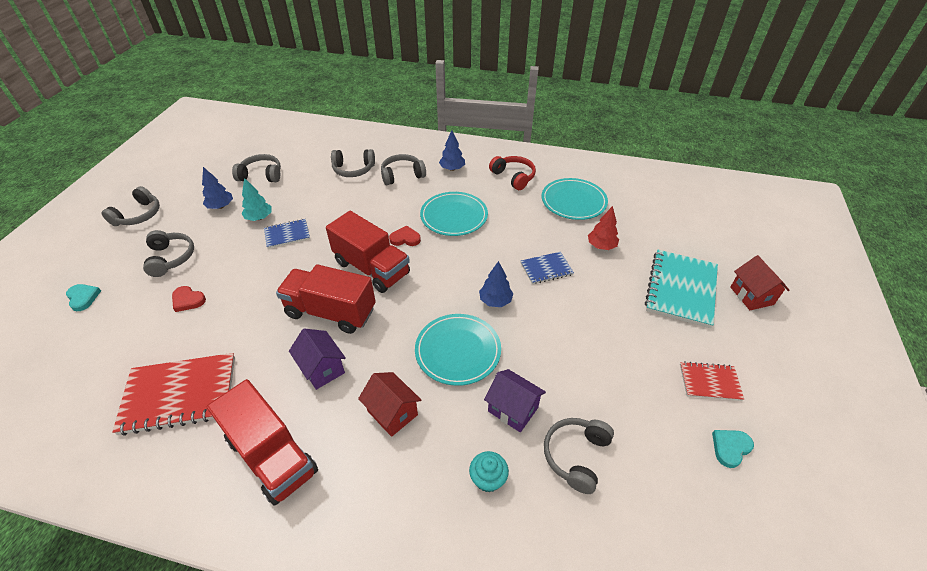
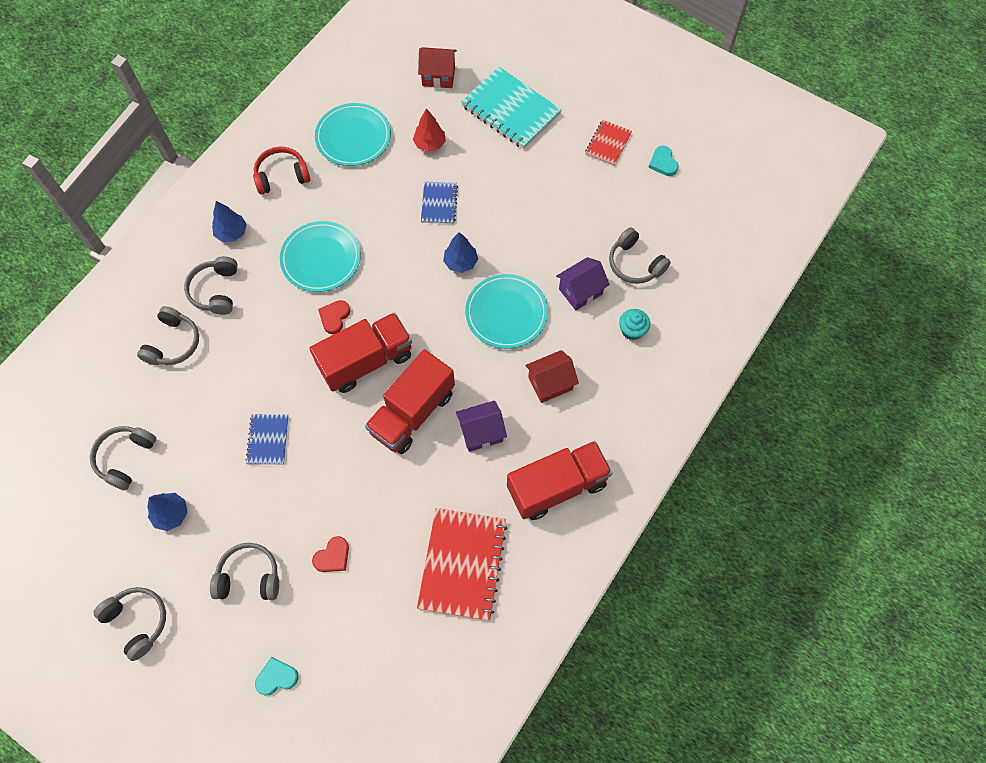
camera: 70 degrees left, 20 degrees up
(259, 218) = (219, 469): turquoise tree -> none
(751, 296) = (539, 64): red house -> red house (438, 76)

